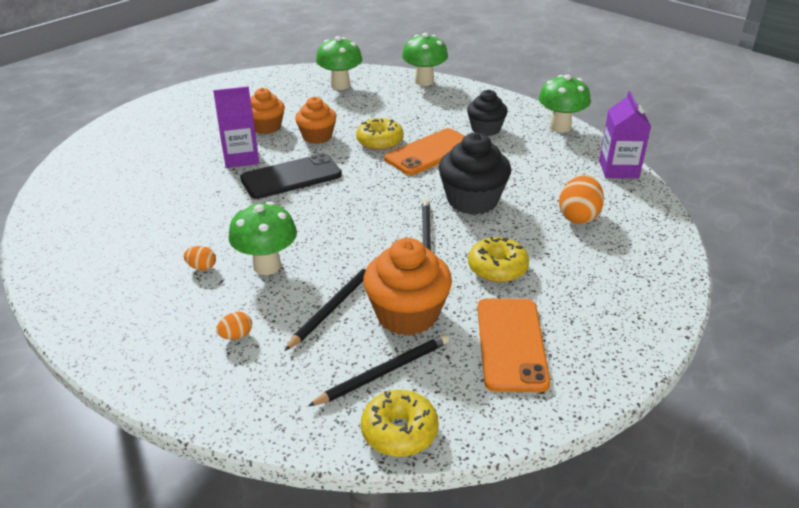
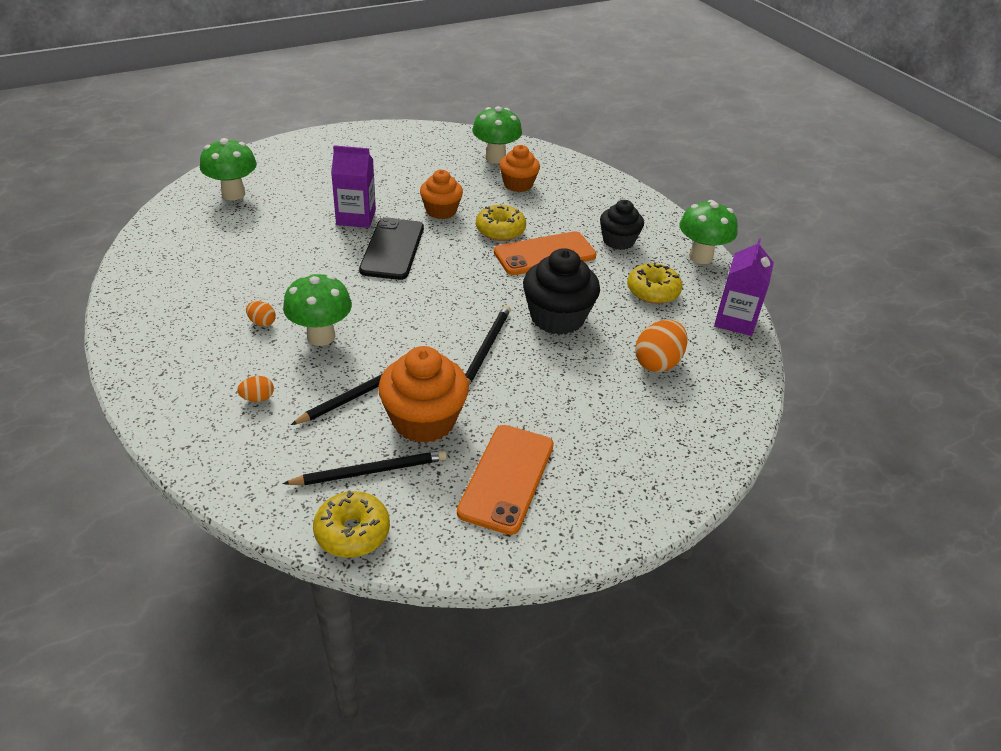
camera: 15 degrees right, 5 degrees up
(266, 127) = (397, 189): orange cupcake -> orange cupcake (518, 184)
(291, 177) = (392, 249): black phone -> black phone turned 75 degrees counterclockwise
(424, 81) = (585, 172): green mushroom -> green mushroom (233, 194)
(497, 268) = (539, 396): yellow donut -> yellow donut (653, 291)

